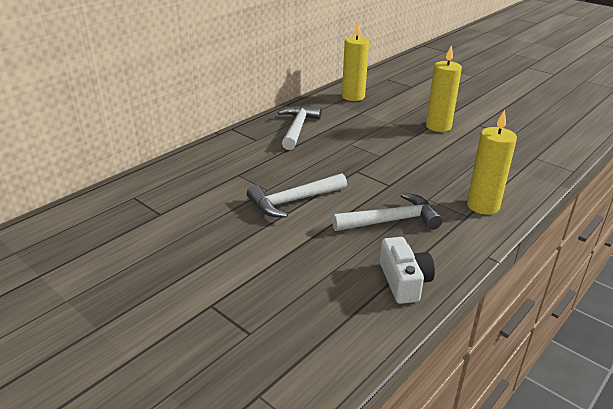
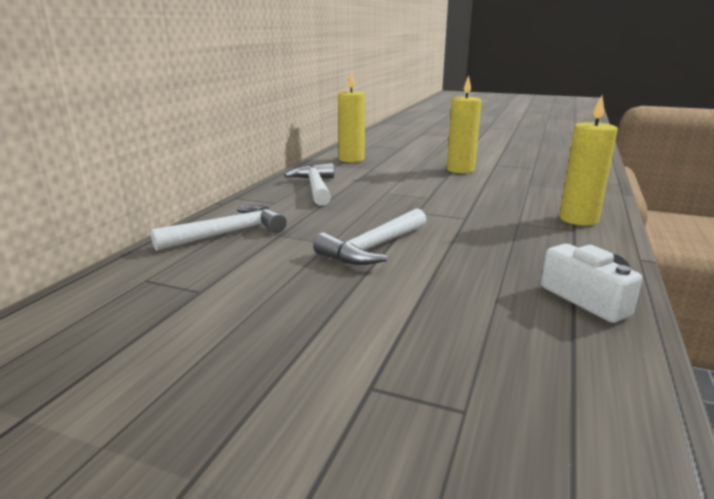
camera: 20 degrees left, 10 degrees down
(391, 221) = (504, 246): white hammer -> white hammer (228, 233)

